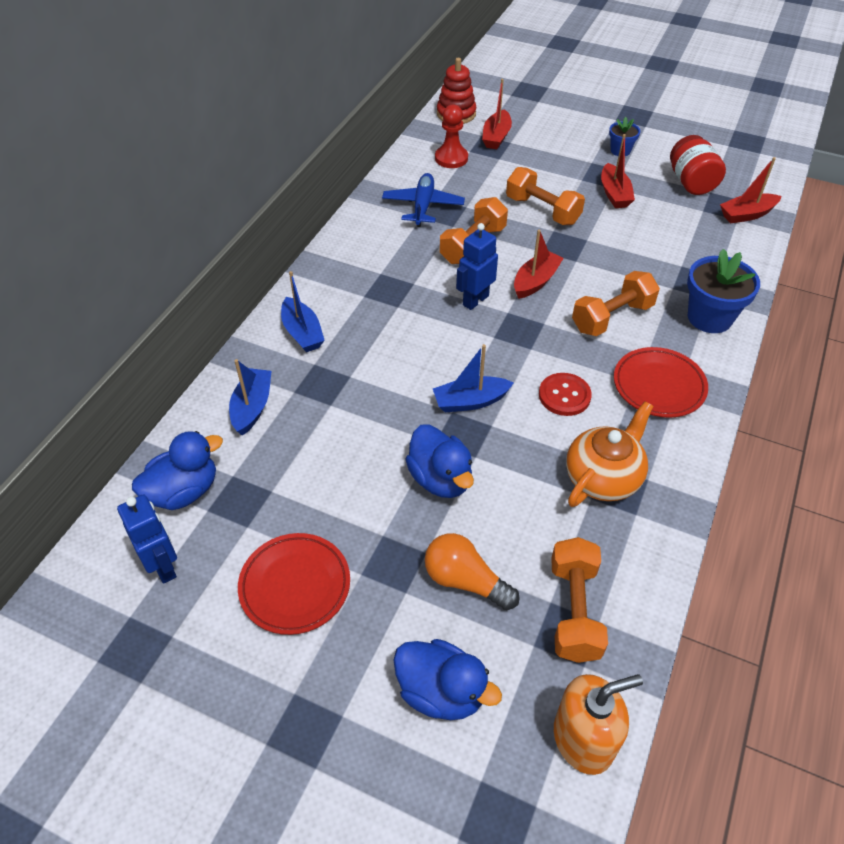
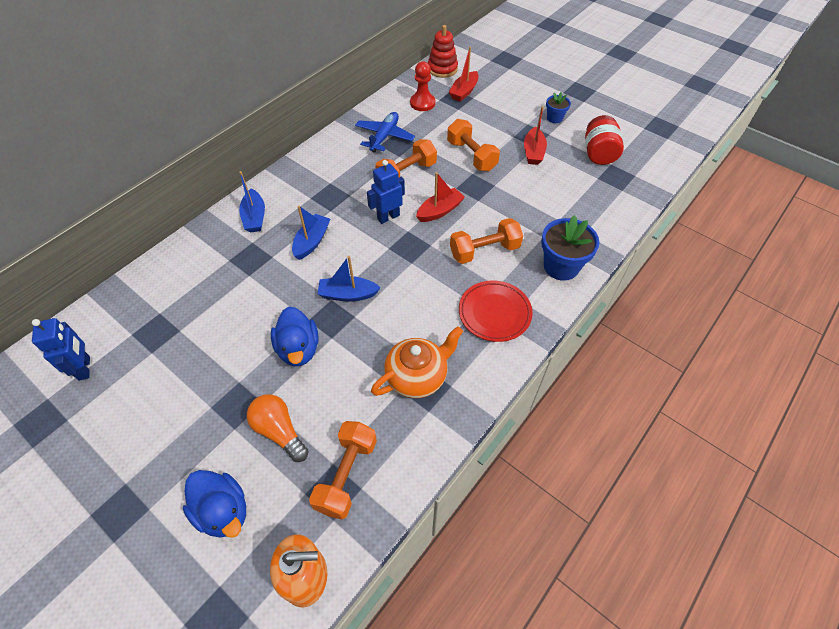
camera: 15 degrees right, 5 degrees up
(184, 491) = (122, 317): blue duck -> none
(252, 407) = (195, 265): blue boat -> blue boat (312, 241)
(295, 586) = (162, 404): red plate -> none
(564, 395) = (419, 305): red button -> none
(746, 215) = (631, 188): red boat -> none

